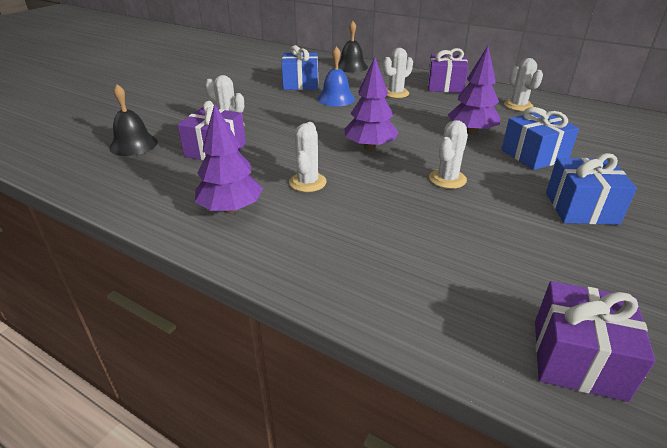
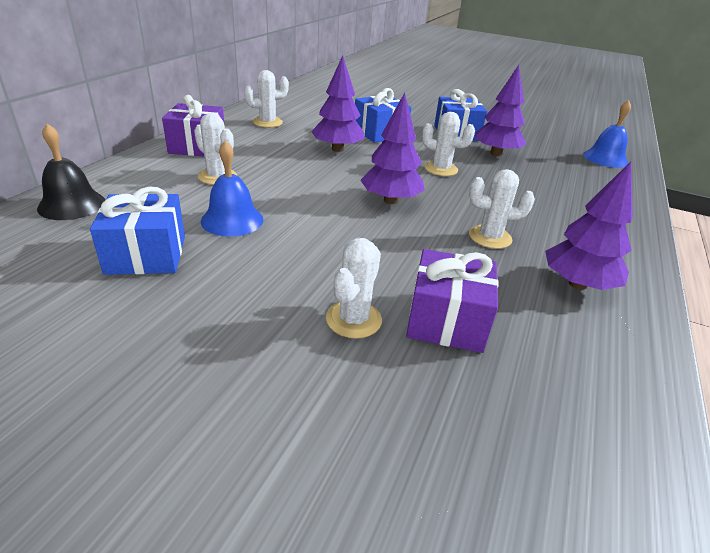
camera: 100 degrees left, 0 degrees up
(133, 145) = (471, 445): black bell -> none
(519, 227) = (495, 154): none -> purple tree
(578, 358) = (605, 158): purple gift -> blue bell

